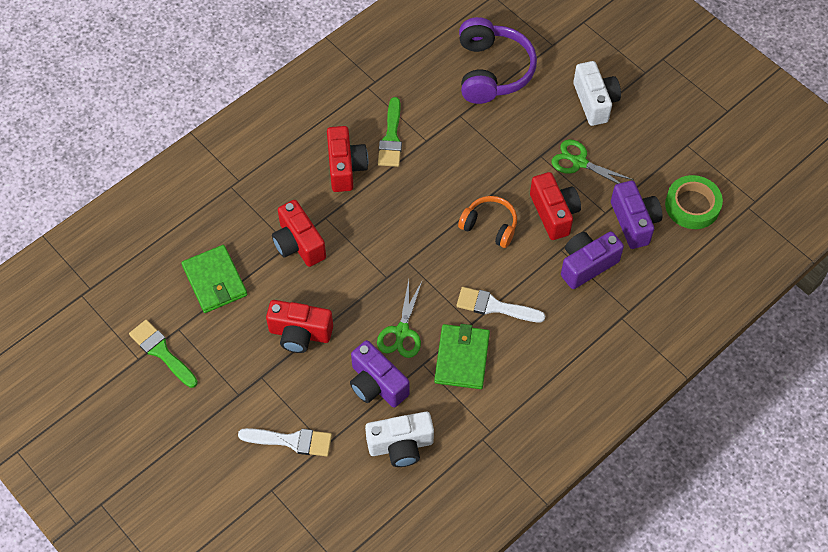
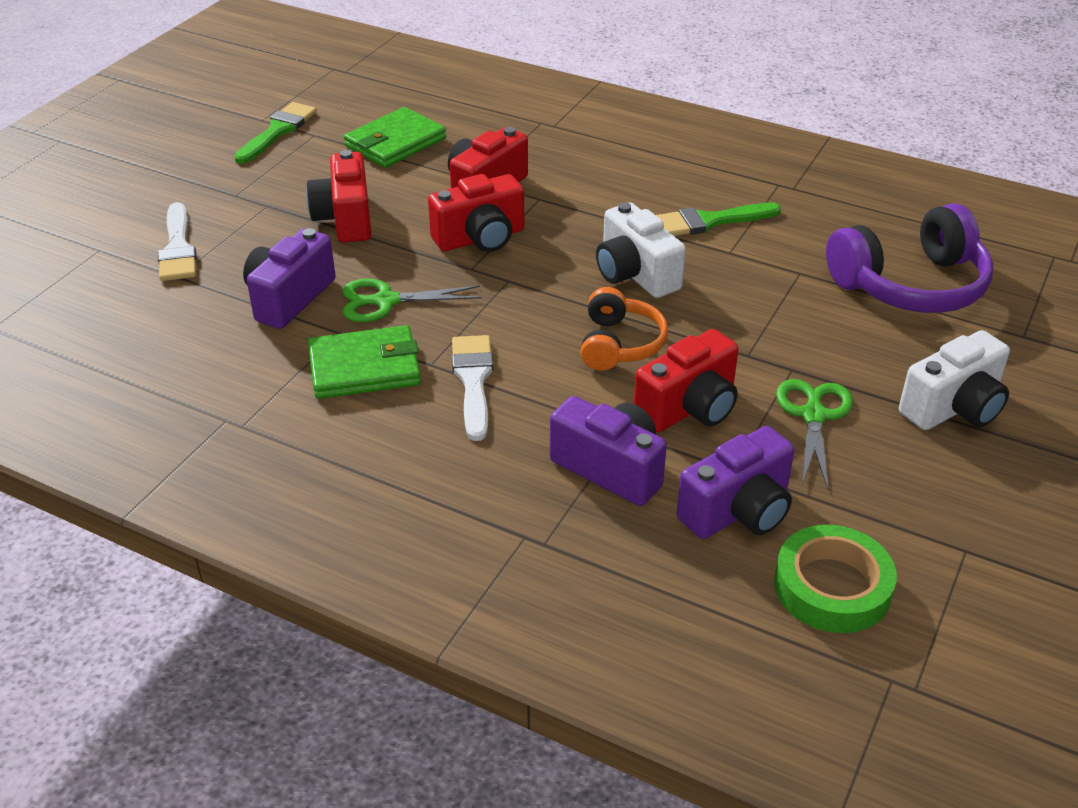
camera: 70 degrees right, 20 degrees down
(345, 167) = (631, 196): red camera -> red camera (480, 238)
(401, 445) = (194, 341): white camera -> white camera (635, 274)

